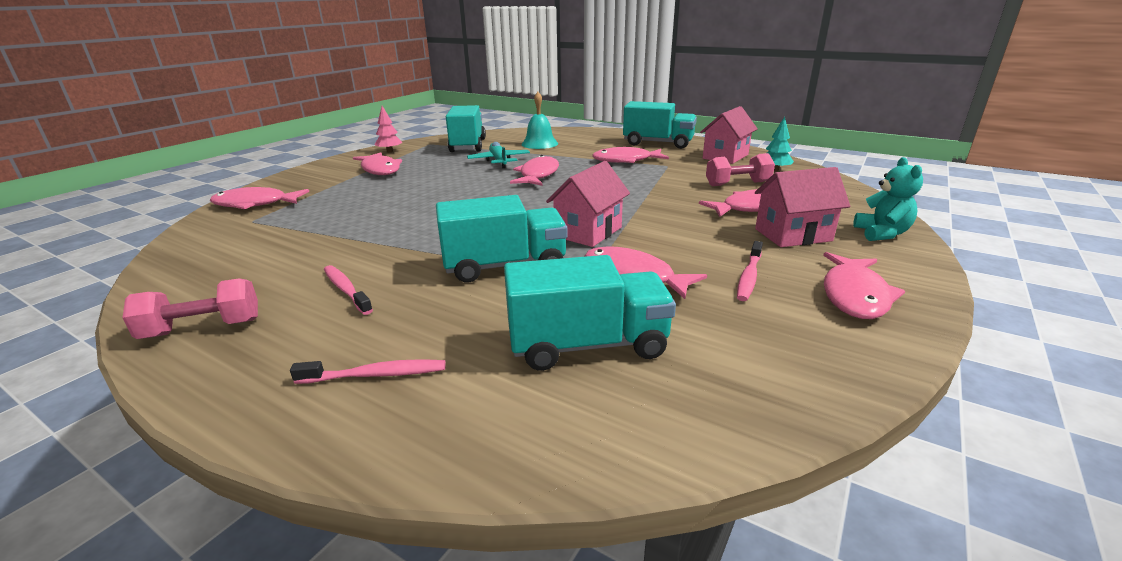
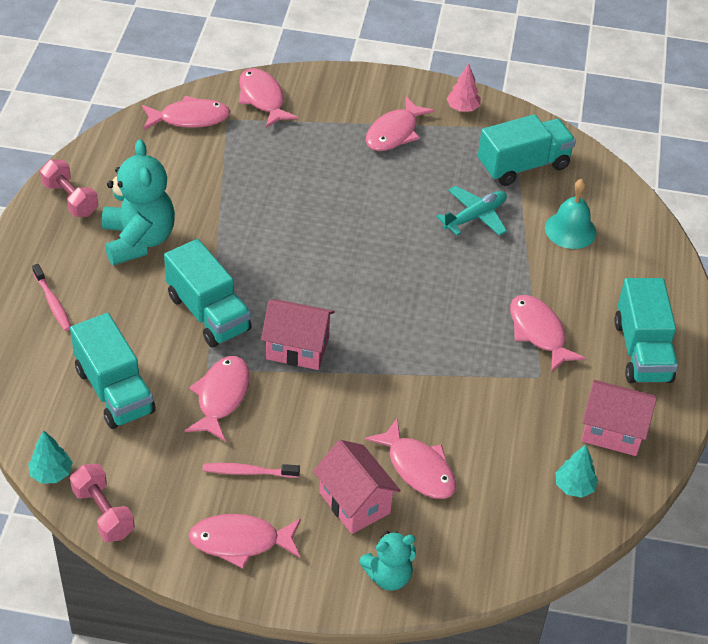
camera: 65 degrees right, 20 degrees up
(346, 290) = (138, 240): pink toothbrush -> turquoise teddy bear
(538, 175) = (441, 266): pink fish -> pink fish (190, 118)
(736, 433) = (51, 473): none -> turquoise tree
(737, 184) = (497, 451): pink dumbbell -> pink dumbbell (103, 513)

